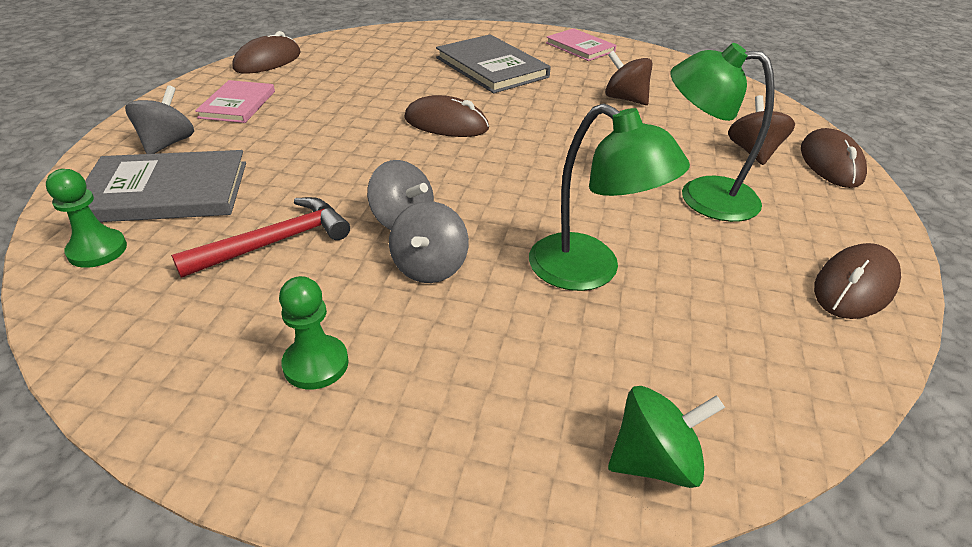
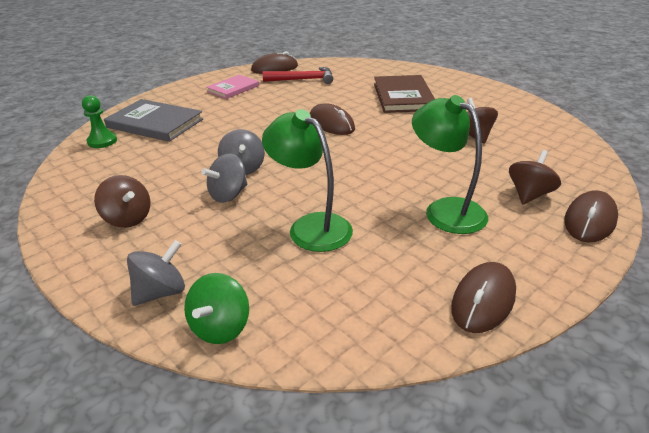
camera: 35 degrees right, 5 degrees down
(167, 143) = (180, 101): grey spinning top -> grey spinning top (161, 292)
(275, 242) = (173, 160): red hammer -> red hammer (303, 80)
(316, 364) = (128, 219): green pawn -> brown spinning top
(491, 67) = (403, 97): grey book -> brown book
(580, 47) = (486, 95): pink book -> none
(589, 271) = (311, 226): green lamp -> green lamp turned 150 degrees clockwise
(654, 461) = (220, 327): green spinning top -> green spinning top turned 90 degrees clockwise
(855, 286) = (483, 300): brown mouse -> brown mouse turned 45 degrees counterclockwise

